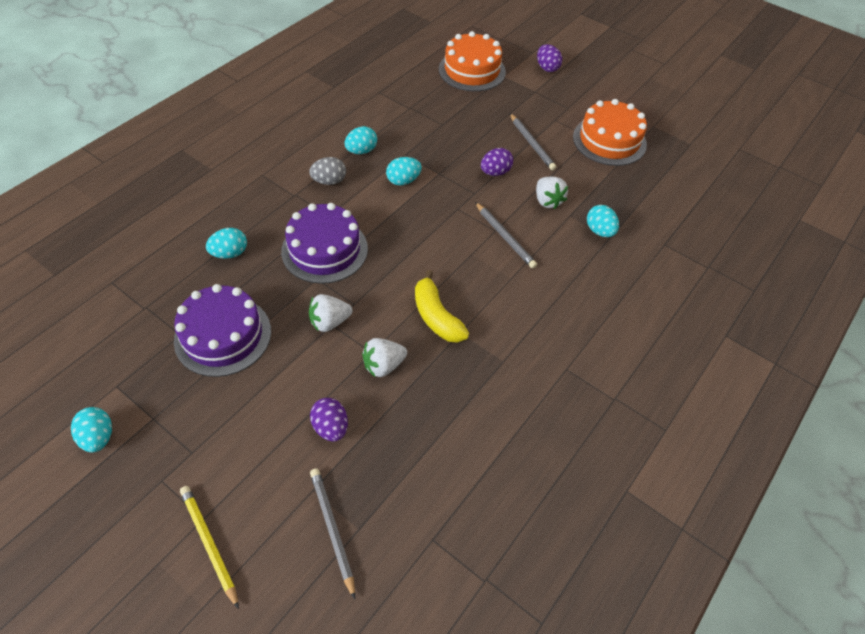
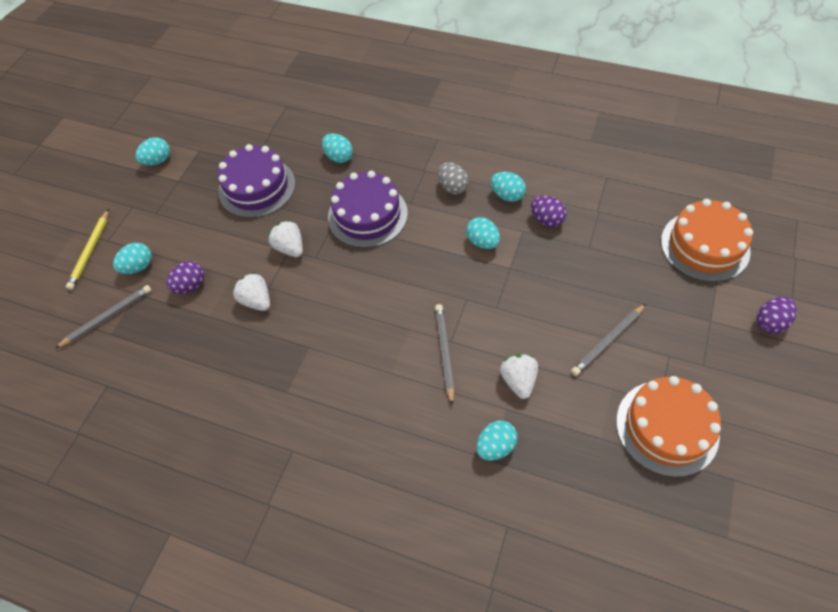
camera: 80 degrees right, 5 degrees up
(209, 543) = (90, 251): yellow pencil -> yellow pencil turned 150 degrees clockwise
(271, 483) = (138, 266): none -> turquoise egg
(436, 317) = (320, 323): yellow banana -> none
(495, 172) = (538, 317): purple egg -> purple egg (547, 219)
(505, 237) = (444, 352): grey pencil -> grey pencil turned 135 degrees clockwise
(547, 201) = (518, 380): white strawberry -> white strawberry turned 120 degrees clockwise

